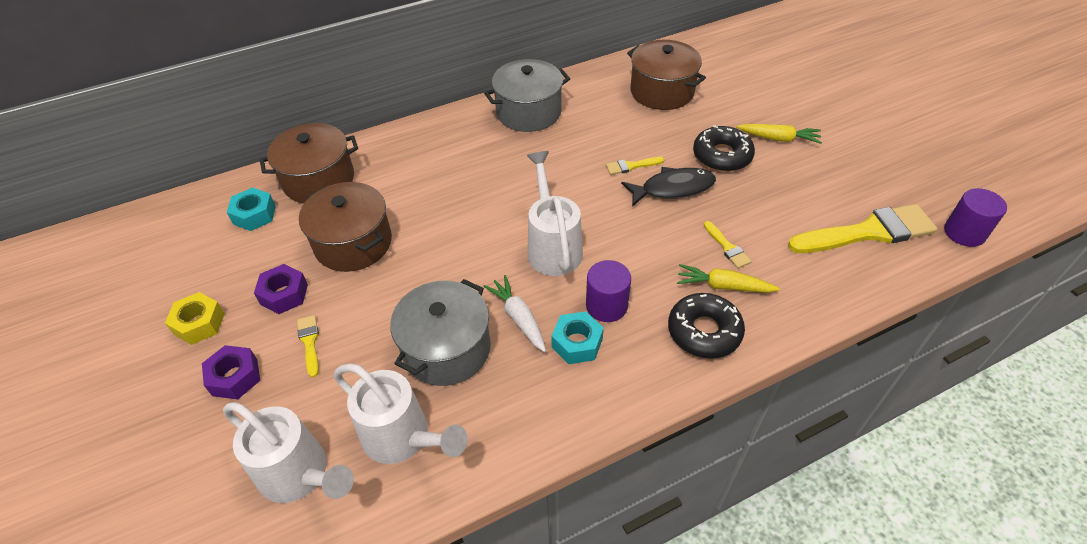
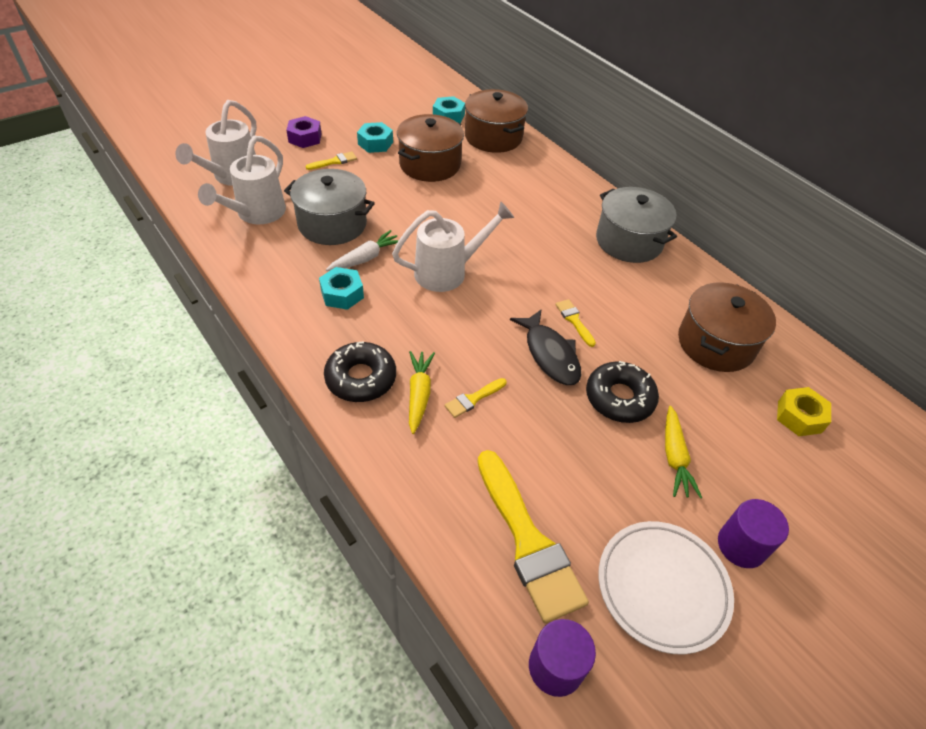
camera: 75 degrees right, 0 degrees up
(199, 323) = (346, 116): yellow nut -> yellow nut (799, 417)
(284, 294) = (375, 143): purple nut -> turquoise nut
(606, 305) = (384, 310): purple cylinder -> purple cylinder (741, 545)
(890, 168) = (662, 587): none -> white plate

